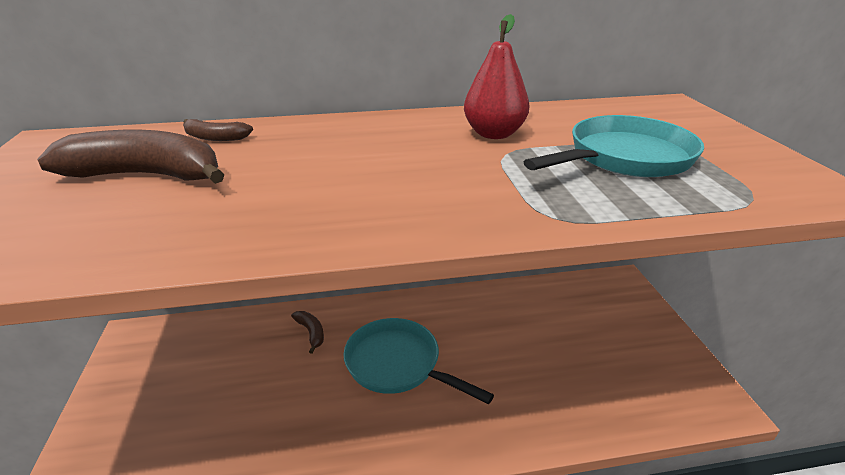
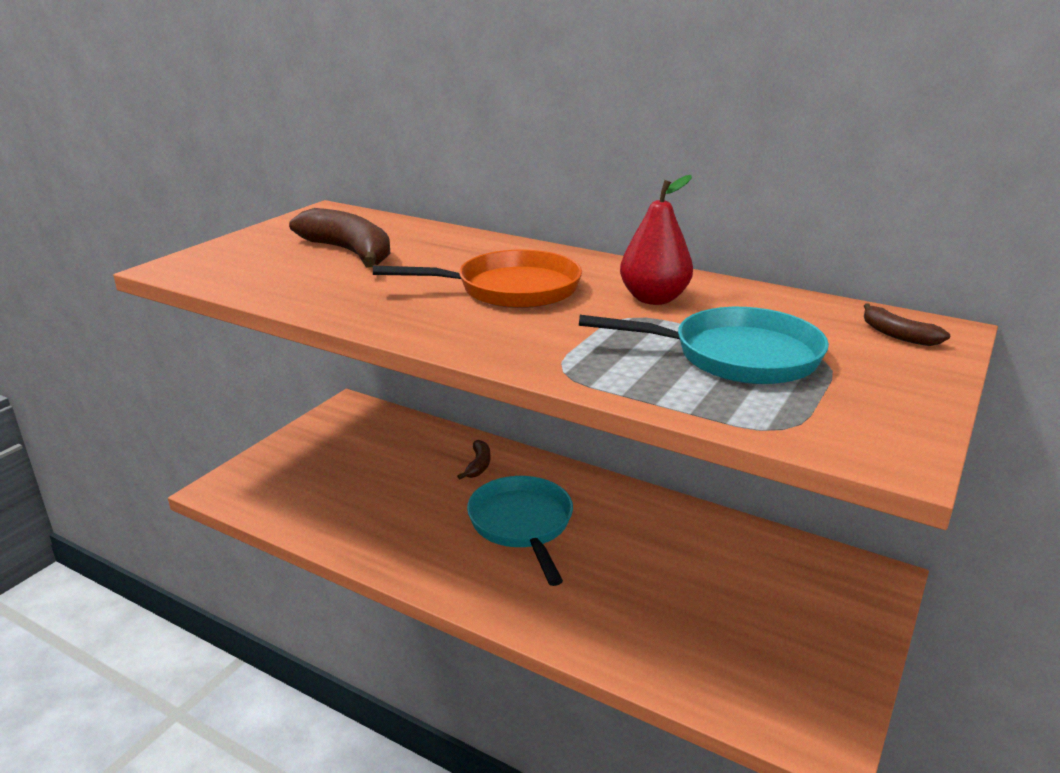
camera: 40 degrees right, 5 degrees down
(215, 138) = (428, 238): brown banana -> brown banana (897, 335)
(376, 161) = (510, 289): none -> orange pan

